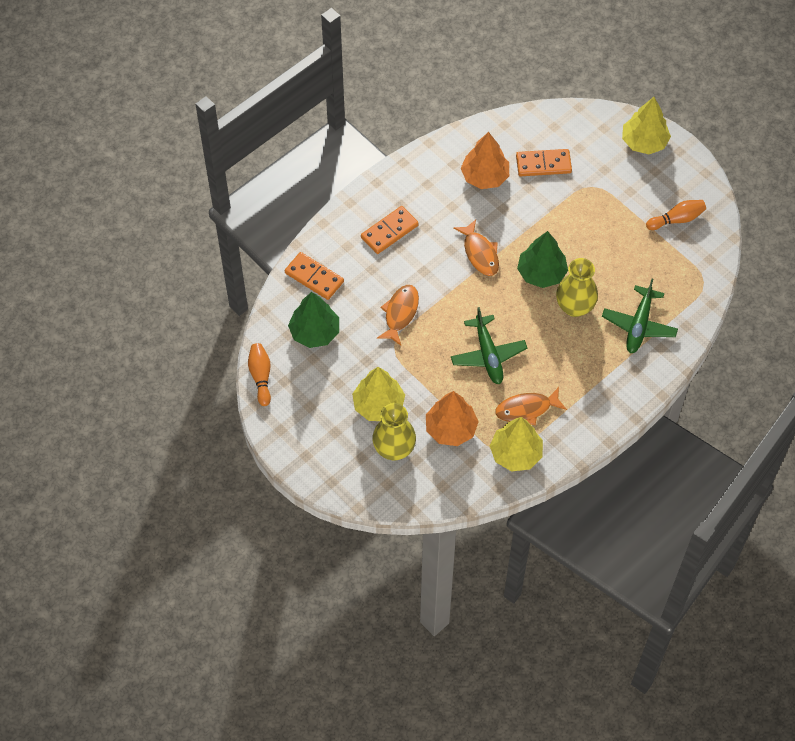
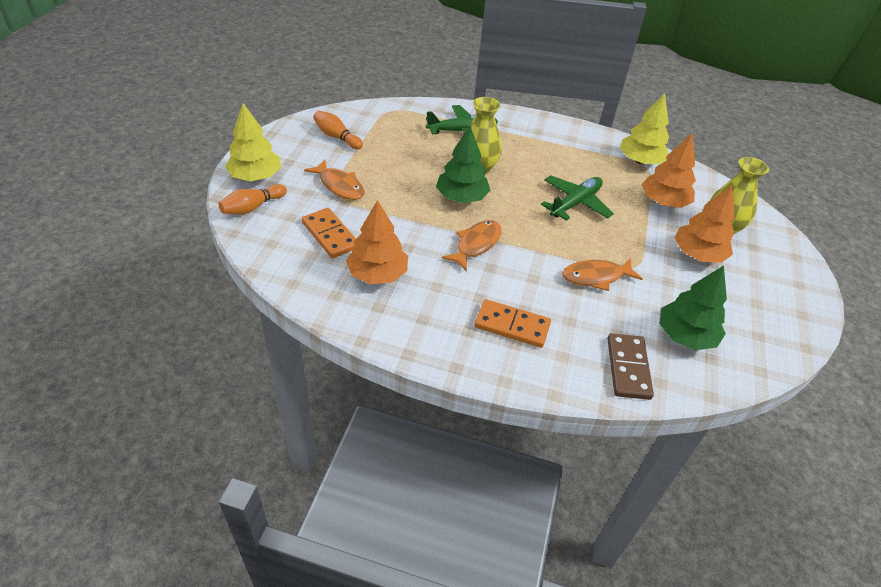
camera: 125 degrees left, 15 degrees down
(261, 377) = (778, 358): orange bowling pin -> orange bowling pin (252, 207)
(314, 277) = (628, 368): orange domino -> brown domino
(378, 405) = (697, 254): yellow tree -> orange tree
(526, 409) = (598, 167): orange fish -> orange fish (339, 186)

